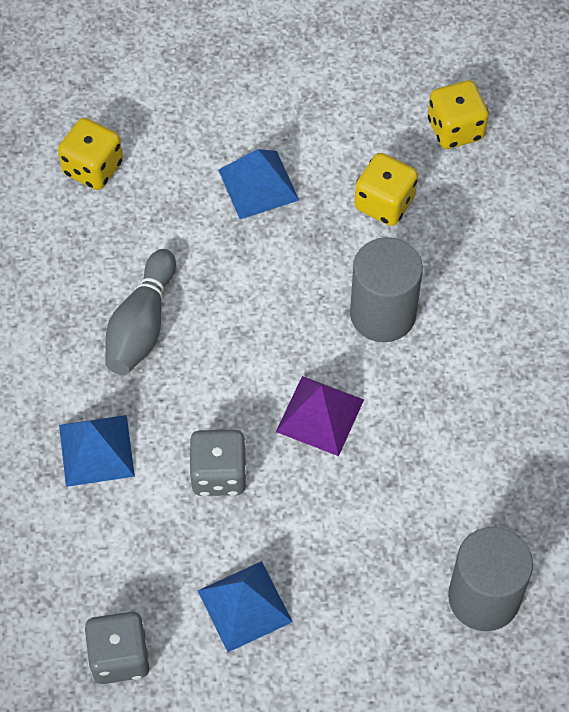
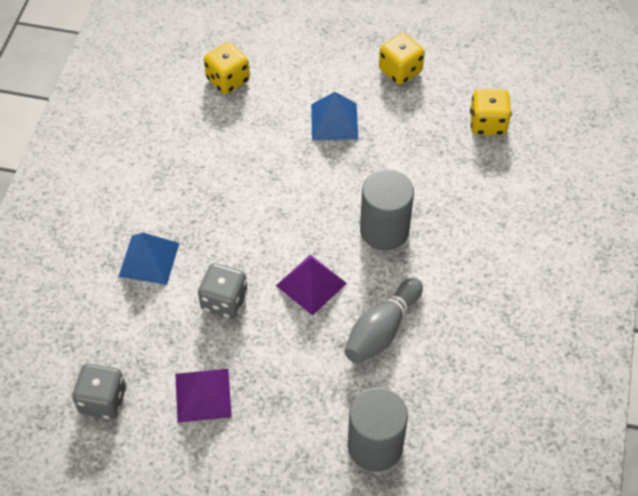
camera: 20 degrees right, 5 degrees down
(142, 325) = (215, 188): grey bowling pin -> grey bowling pin (382, 330)
(245, 606) = (203, 395): blue pyramid -> purple pyramid
(384, 203) = (417, 158): yellow dice -> yellow dice (400, 71)

